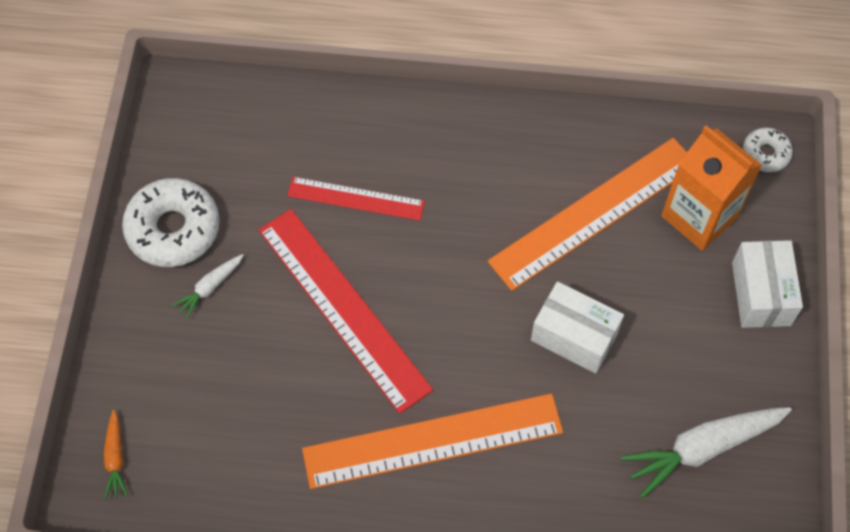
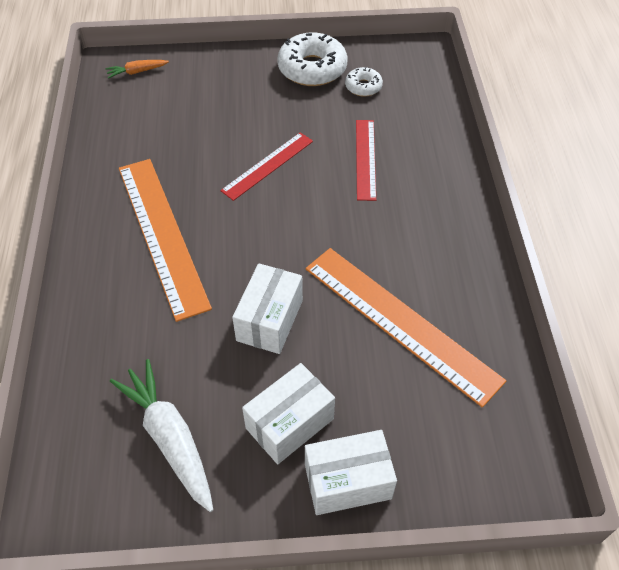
camera: 80 degrees right, 10 degrees down
(210, 287) = (270, 93): white carrot -> none
(343, 308) = (268, 165): red ruler -> red ruler, size x0.57
(697, 334) = (289, 423): none -> white box
(699, 216) = (422, 414): orange carton -> none
(765, 154) = (520, 475): white donut -> white donut (363, 87)

